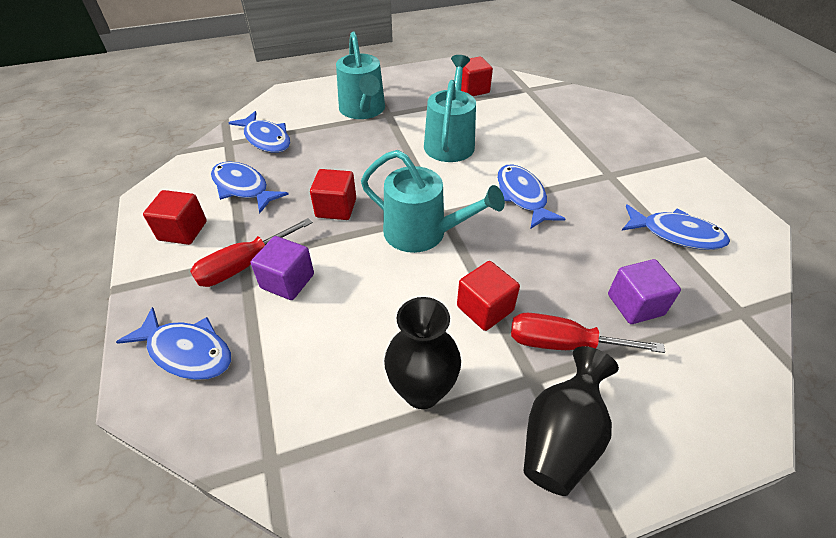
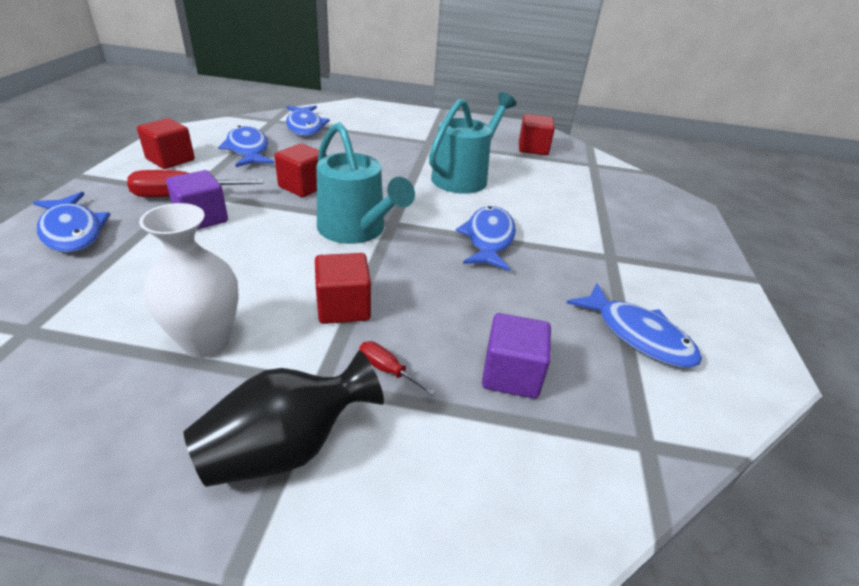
camera: 25 degrees right, 10 degrees down
(363, 110) = (410, 133): turquoise watering can -> none
(422, 391) = (206, 341): black vase -> white vase
(562, 343) = (387, 370): red screwdriver -> red screwdriver, size x0.51

